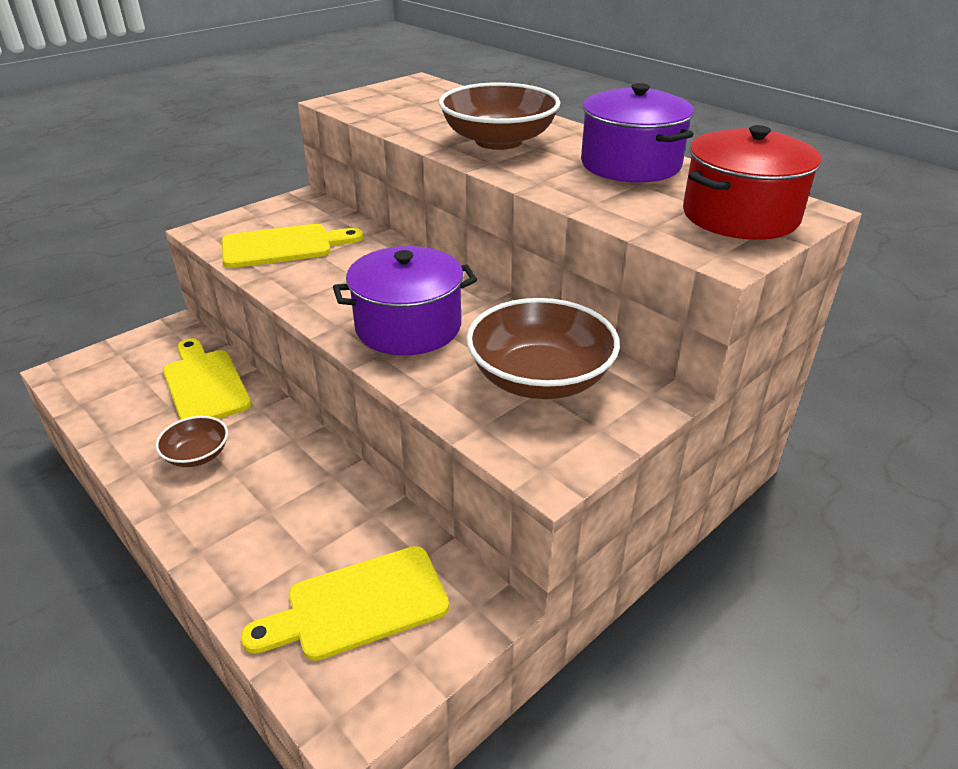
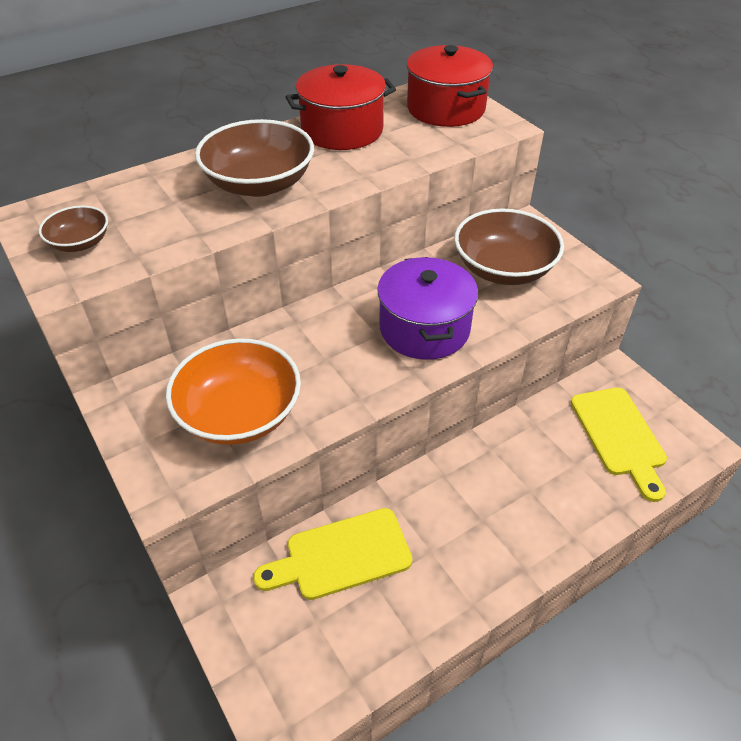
camera: 80 degrees left, 10 degrees up
(197, 455) = (455, 550): brown bowl -> brown bowl (80, 243)
(283, 246) = (239, 414): yellow cutting board -> orange bowl
(630, 164) = (342, 130): purple pot -> red pot

